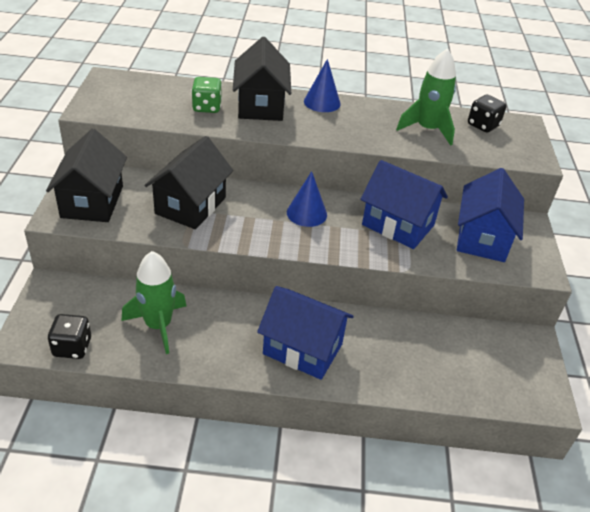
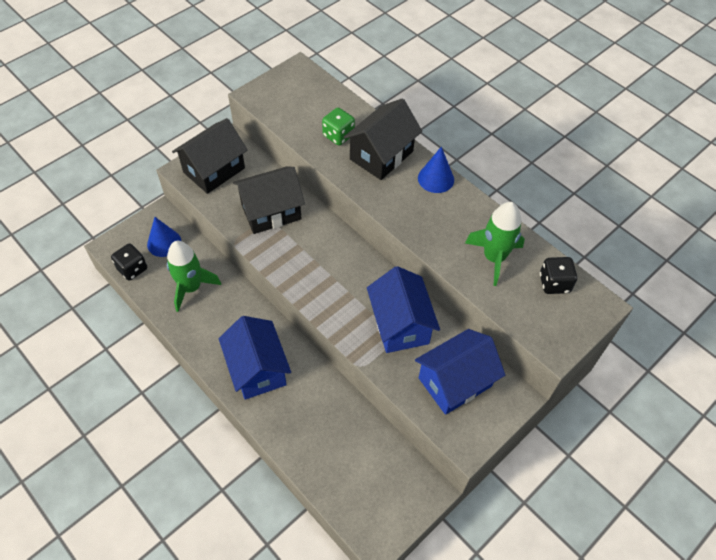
camera: 45 degrees right, 15 degrees up
(306, 213) = (343, 269): blue cone -> blue cone (164, 243)

